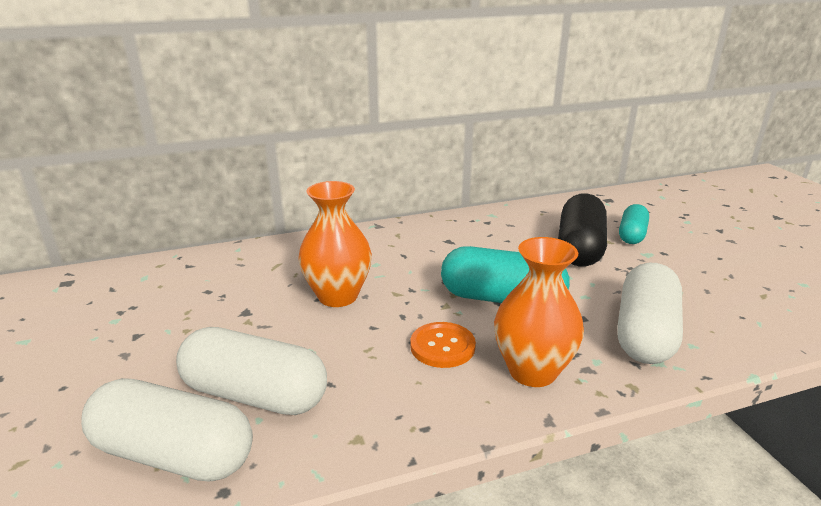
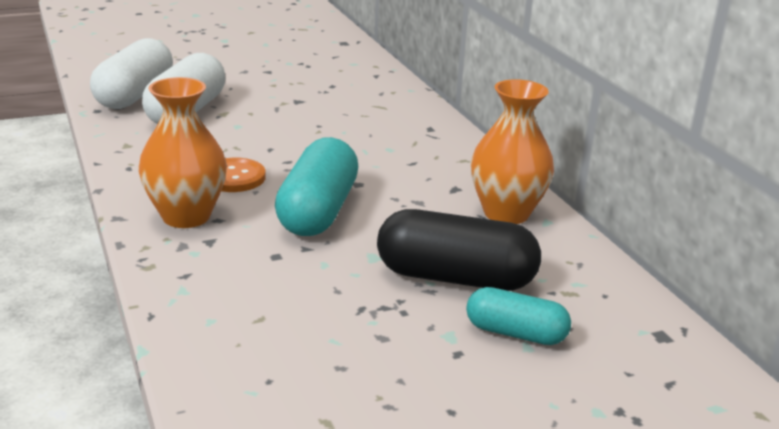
camera: 85 degrees right, 0 degrees up
(338, 296) = (323, 133): orange vase -> orange vase (506, 213)
(645, 333) = (239, 291): white capsule -> none

